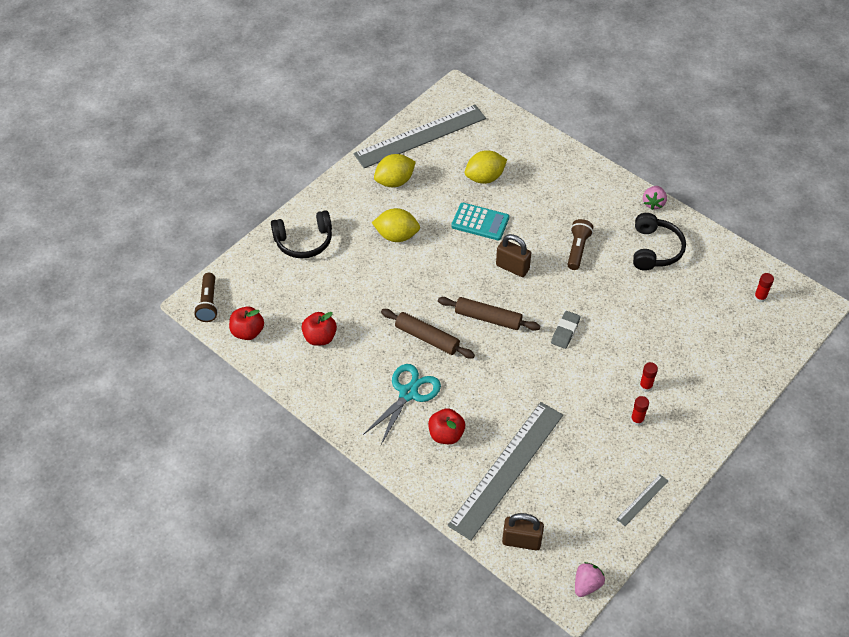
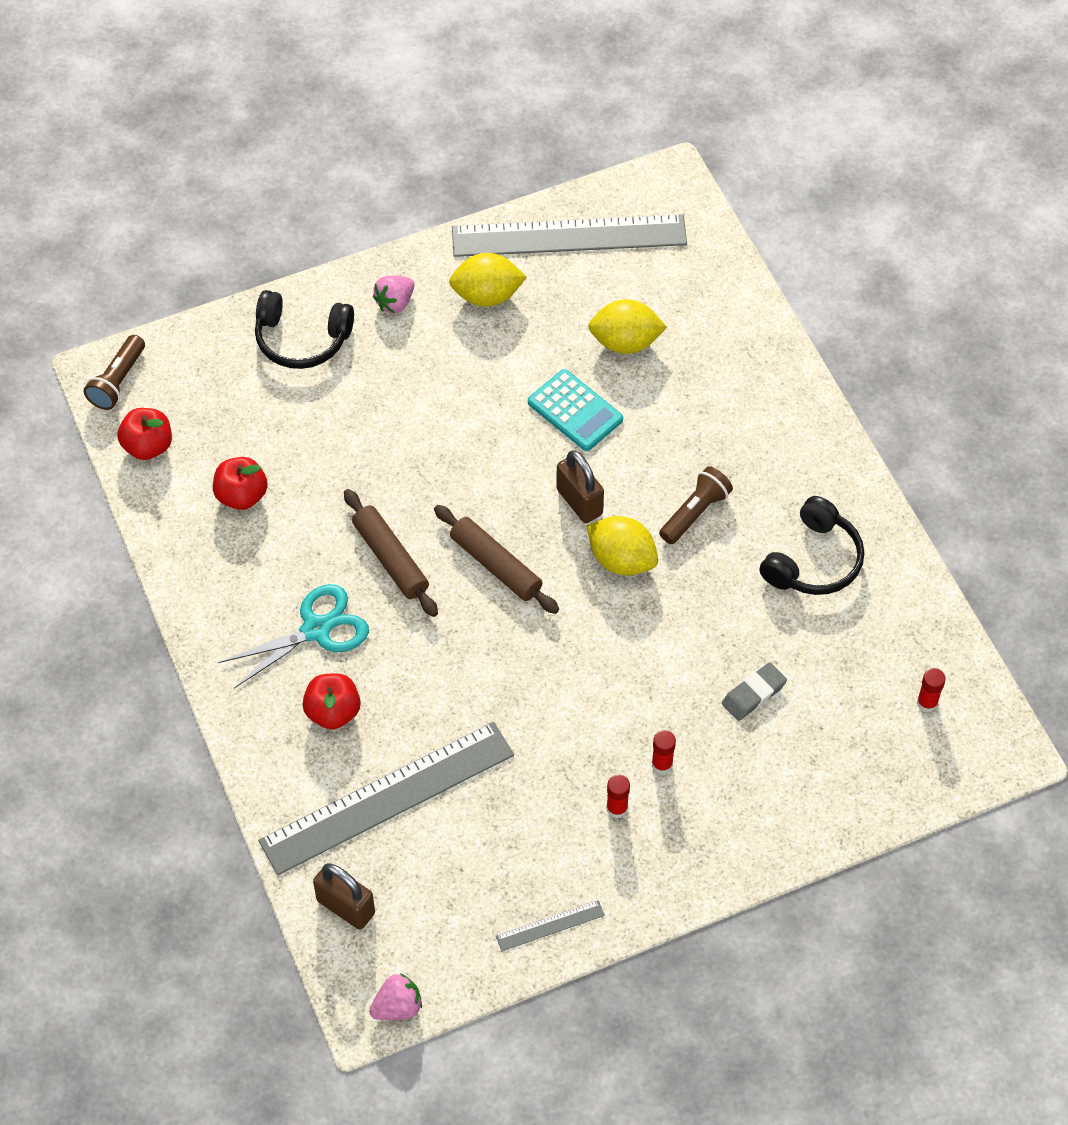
camera: 25 degrees right, 5 degrees up
(396, 236) = (439, 384): yellow lemon -> yellow lemon (621, 560)
(565, 331) = (596, 632): grey eraser -> grey eraser (753, 694)
(653, 203) = (860, 486): pink strawberry -> pink strawberry (395, 303)

